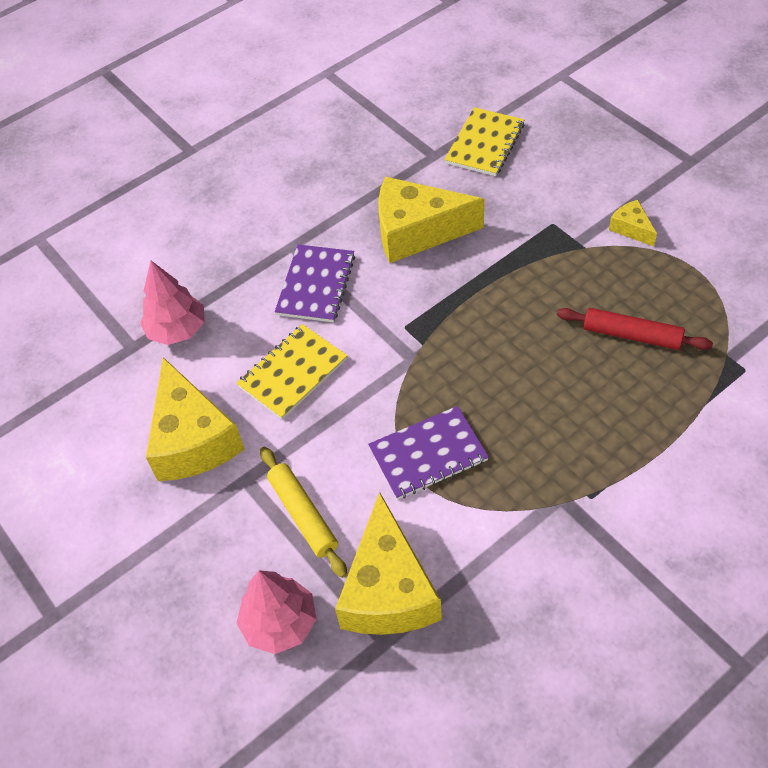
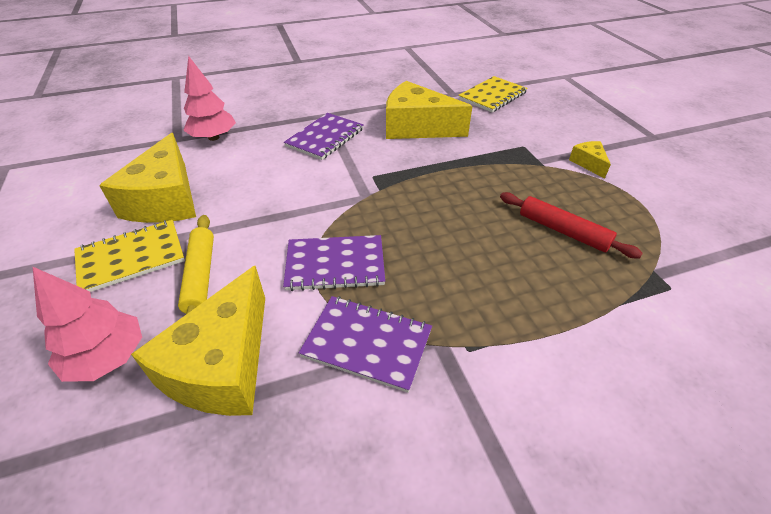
camera: 15 degrees right, 10 degrees down
(292, 373) = (270, 181): yellow notebook -> yellow notebook (131, 257)
(502, 523) = (367, 343): none -> purple notebook

